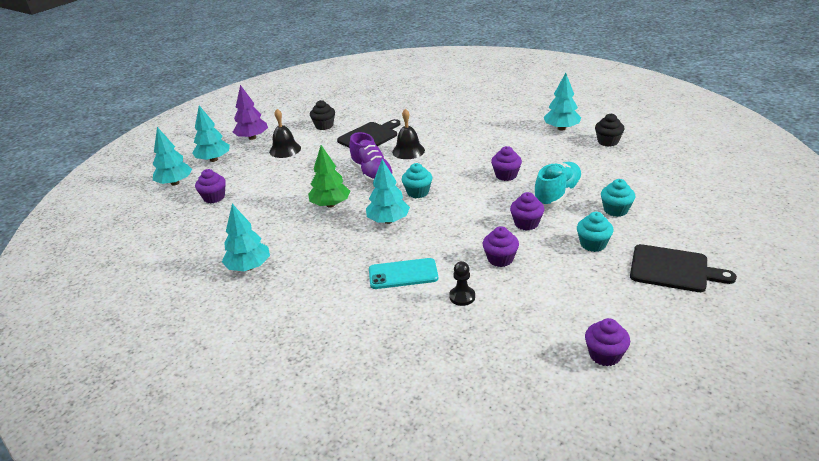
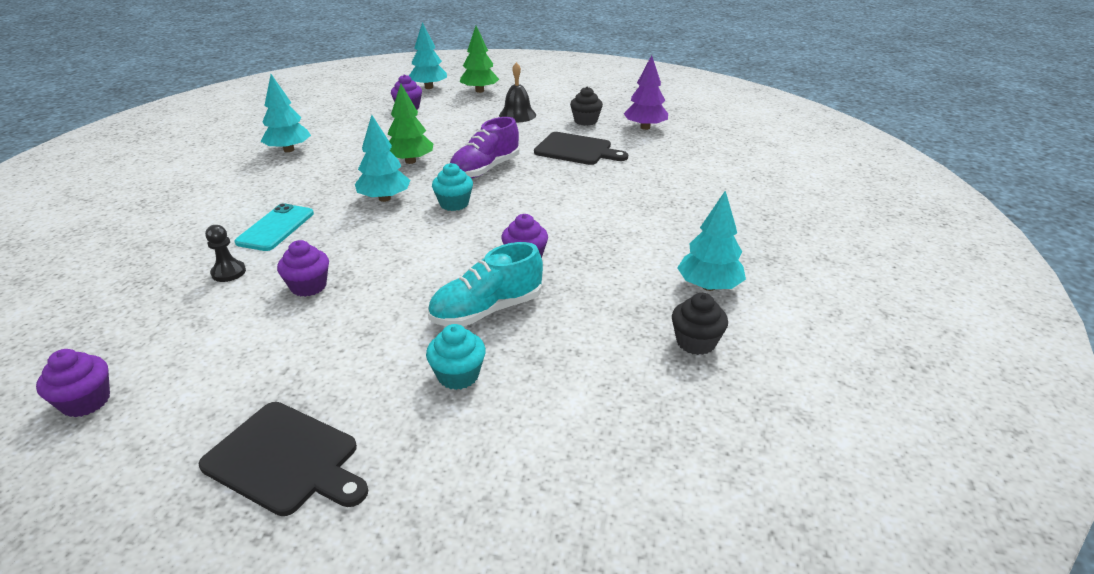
camera: 65 degrees right, 0 degrees up
(214, 159) = (479, 91): turquoise tree -> green tree
(252, 137) = (534, 95): purple tree -> purple tree (645, 127)
(403, 274) = (275, 228): turquoise phone -> turquoise phone turned 45 degrees clockwise
(408, 151) = (555, 179): black bell -> none
(526, 223) = (398, 294): purple cupcake -> none
(557, 194) = (487, 310): turquoise shoe -> turquoise shoe turned 135 degrees clockwise
(593, 244) = (352, 362): turquoise cupcake -> none
(673, 269) = (286, 459): black cutting board -> black cutting board turned 60 degrees counterclockwise

